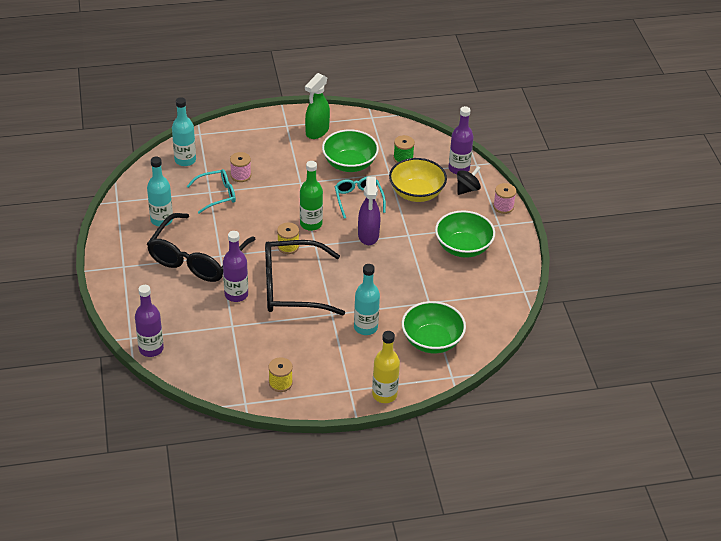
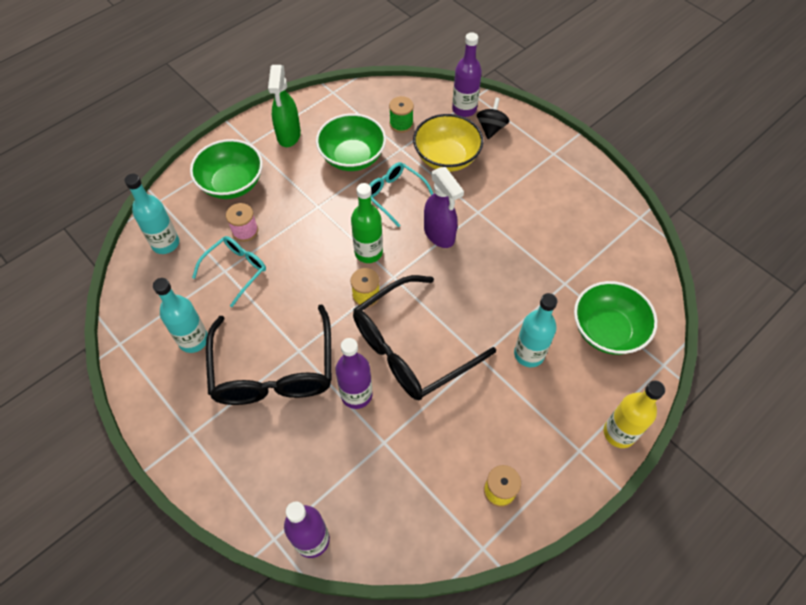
camera: 30 degrees left, 15 degrees up
(463, 247) = (542, 197): green bowl -> green bowl (232, 184)
(503, 206) = (540, 131): pink spool -> none

